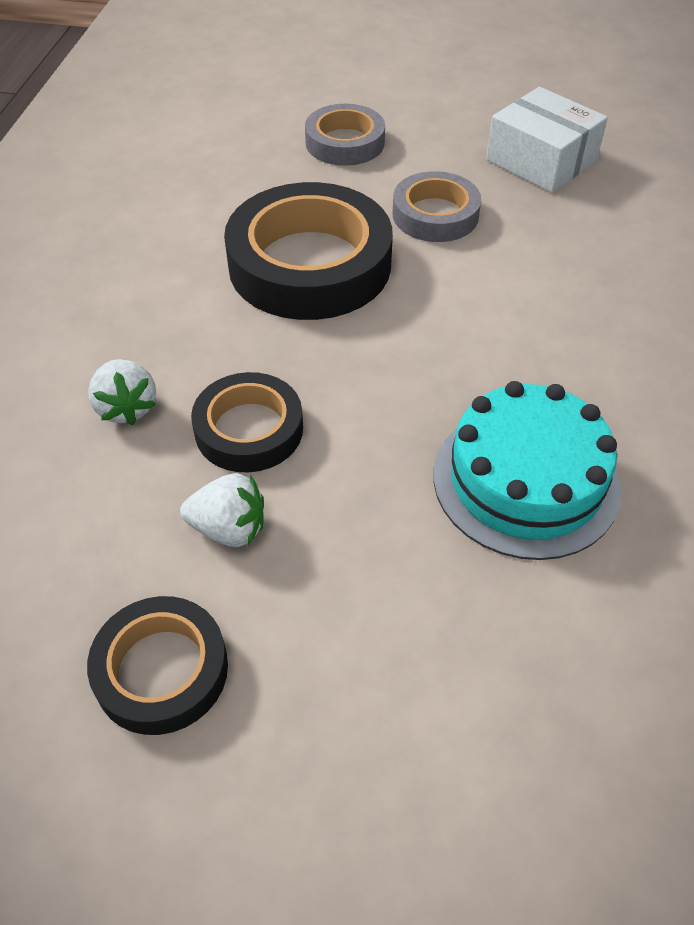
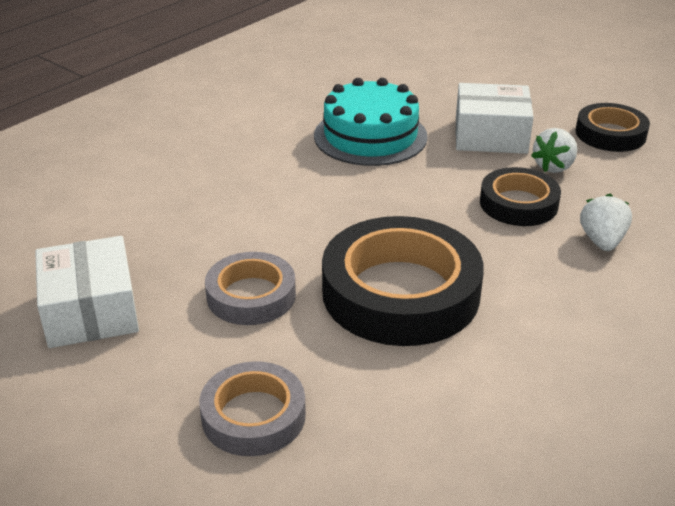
camera: 150 degrees left, 15 degrees down
(229, 529) = (554, 167): white strawberry -> white strawberry turned 90 degrees counterclockwise
(357, 566) = (490, 136): none -> white box

